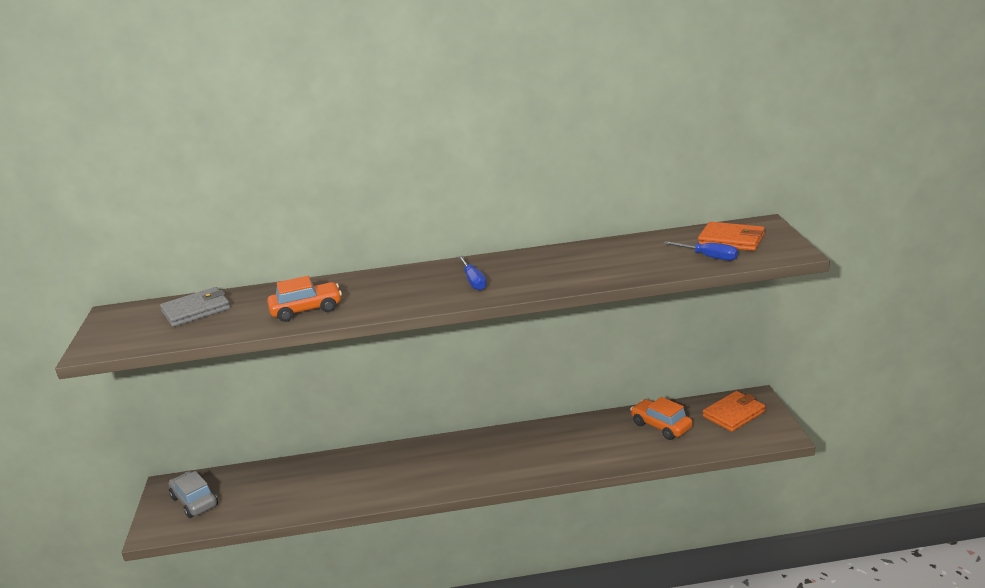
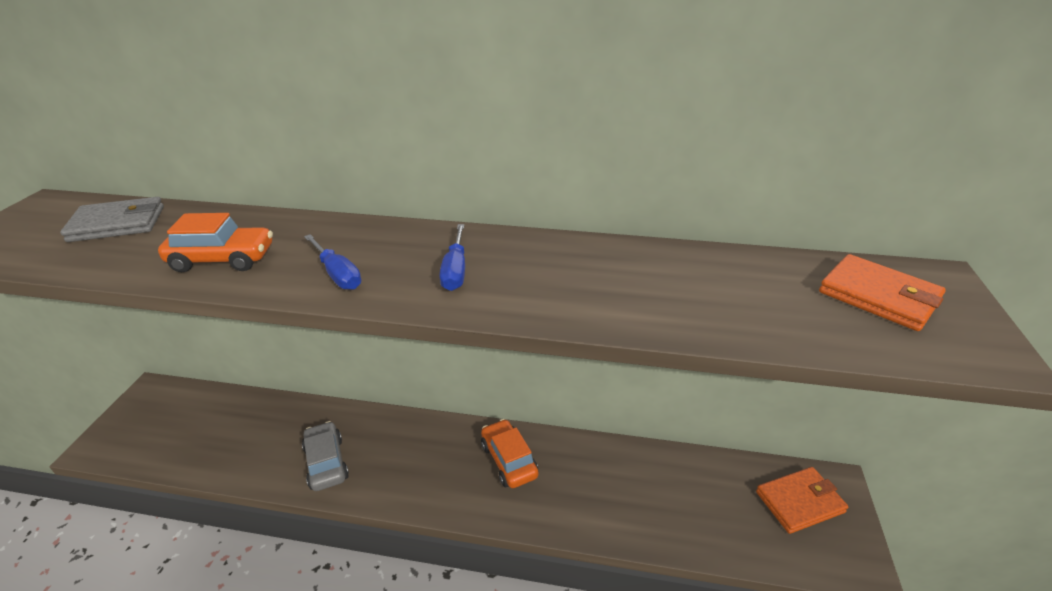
camera: 15 degrees right, 10 degrees up
(194, 501) = (157, 421): grey car -> grey car (326, 463)
(661, 426) = (696, 489): orange car -> orange car (509, 460)
(709, 257) = (833, 324): blue screwdriver -> blue screwdriver (338, 275)

